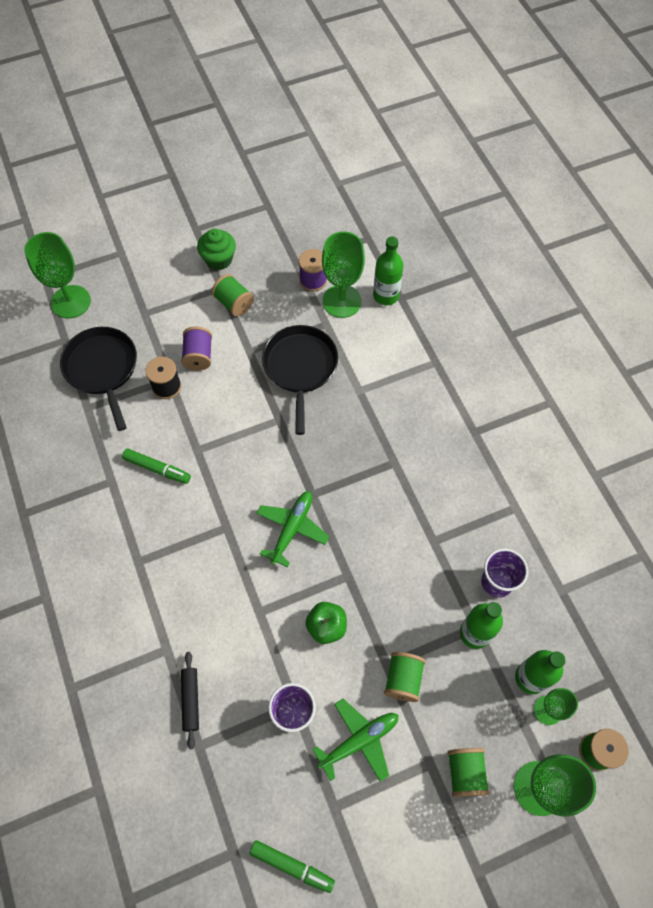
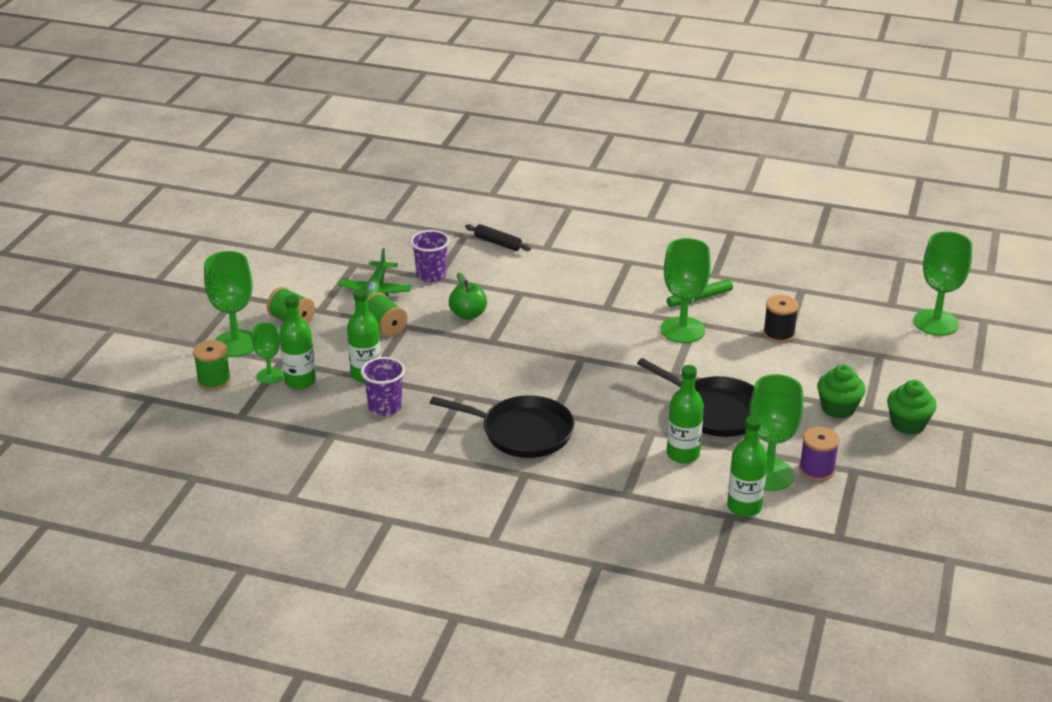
camera: 130 degrees right, 30 degrees down
(102, 369) = (835, 311): black pan -> black pan (523, 432)
(198, 356) = (794, 363): purple spool -> none
(214, 451) = (682, 330): none -> green goblet
(234, 303) = (838, 408): green spool -> green cupcake
(292, 529) = (564, 335): green plane -> none
(292, 866) = (348, 236): green marker -> none
(365, 357) = (683, 454): none -> green bottle

